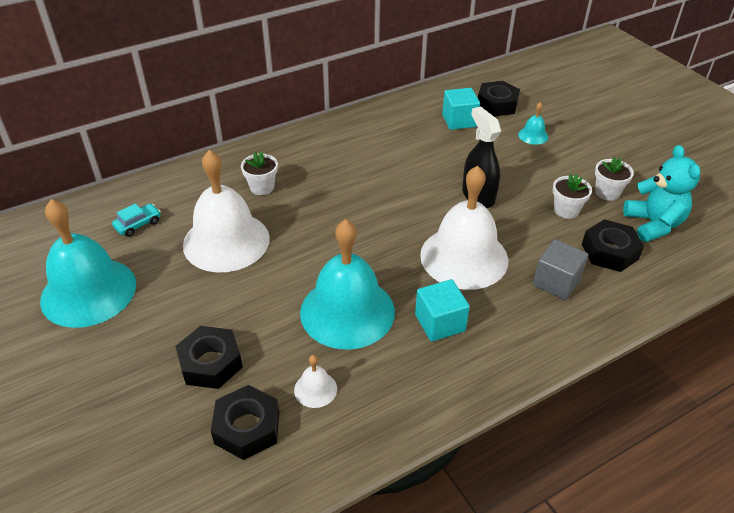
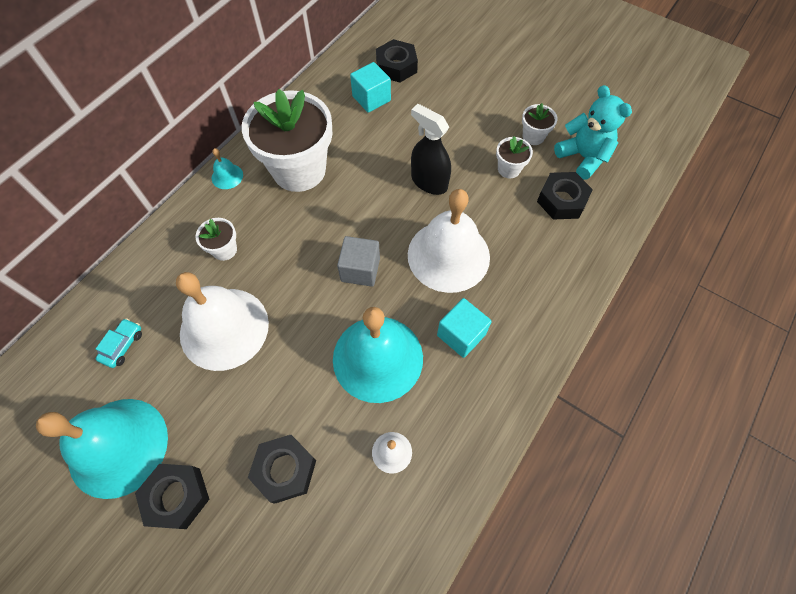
camera: 25 degrees left, 20 degrees up
(247, 428) = (354, 520): black nut -> black nut (177, 497)
(361, 152) = (299, 170): none -> white flower pot
(533, 135) = (444, 93): turquoise bell -> turquoise bell (227, 176)
(556, 282) = (534, 250): grey cube -> grey cube (360, 270)

